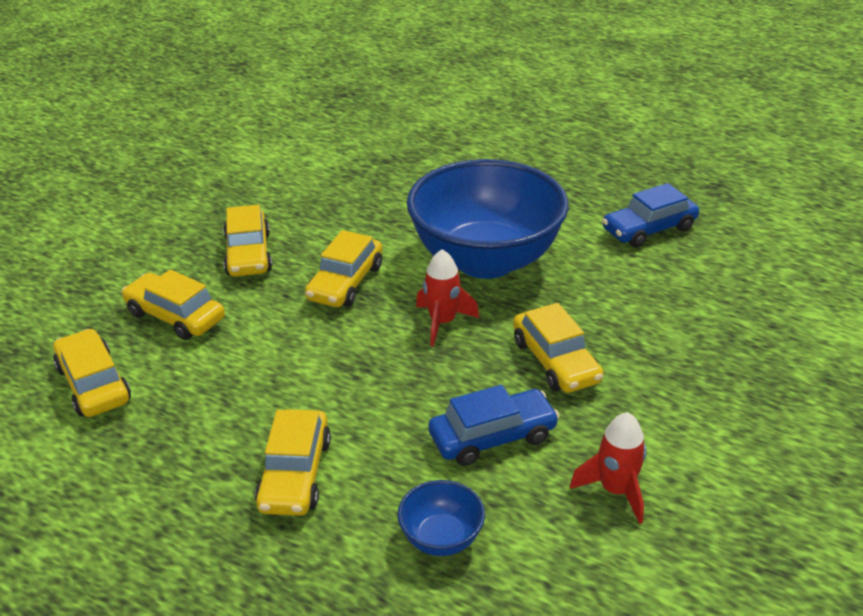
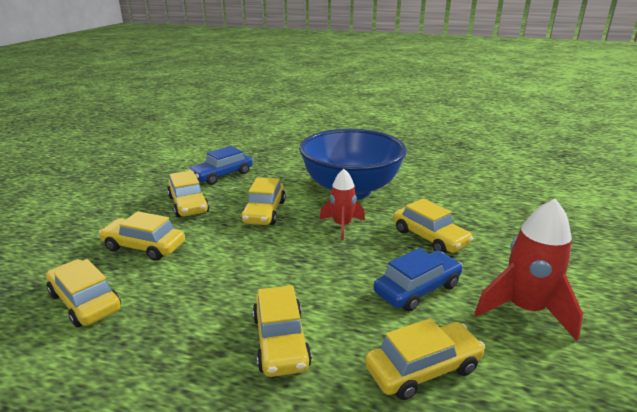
camera: 15 degrees left, 10 degrees down
(441, 538) = (423, 369): blue bowl -> yellow car
(615, 490) = (525, 310): red rocket -> red rocket, size x1.53
(649, 229) = (437, 165): blue car -> blue car (222, 175)

